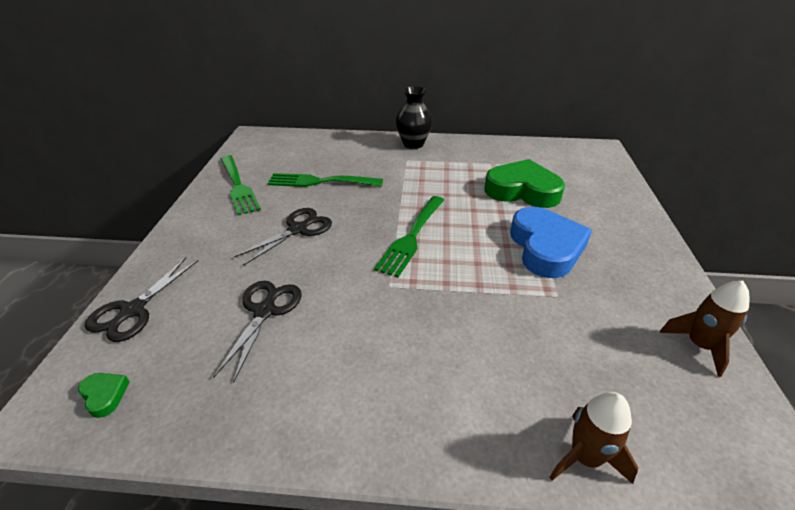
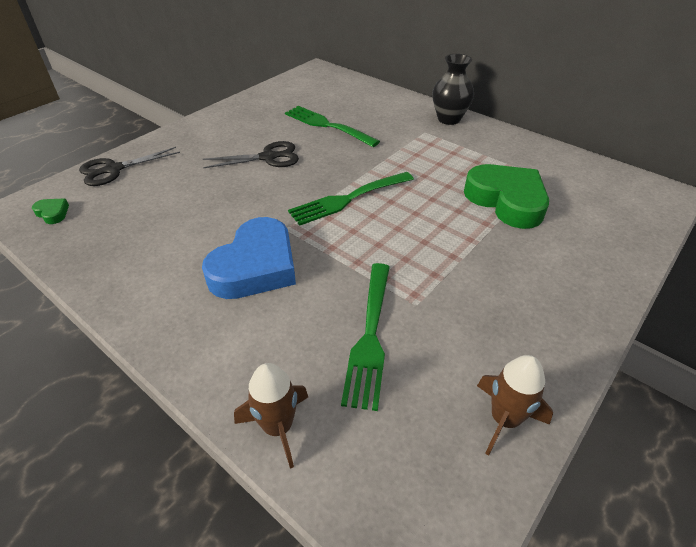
camera: 35 degrees right, 5 degrees up
(104, 395) = (52, 213): green heart -> green heart turned 45 degrees counterclockwise
(237, 186) = (263, 107): green fork -> green fork (369, 335)
(265, 311) = (184, 206): black scissors -> none
(545, 248) = (460, 260): blue heart -> blue heart (255, 266)

